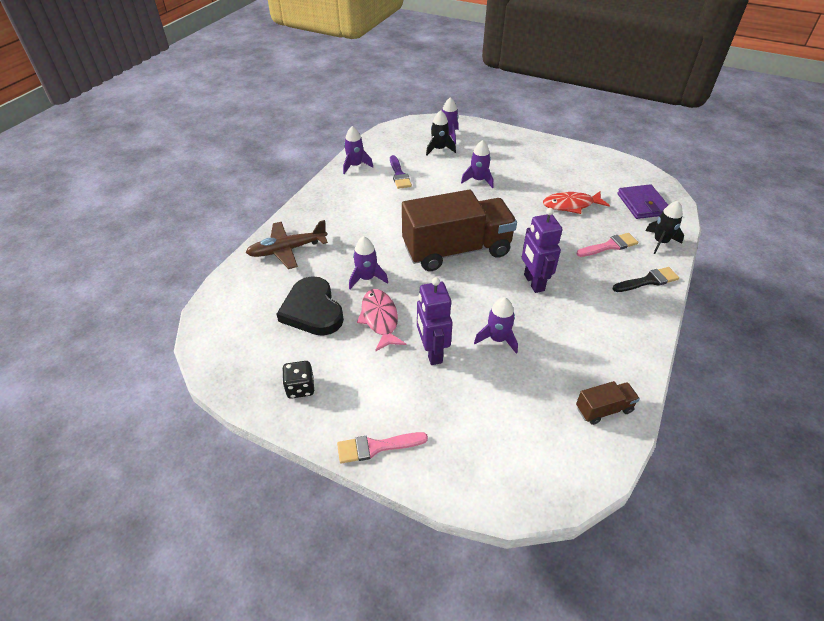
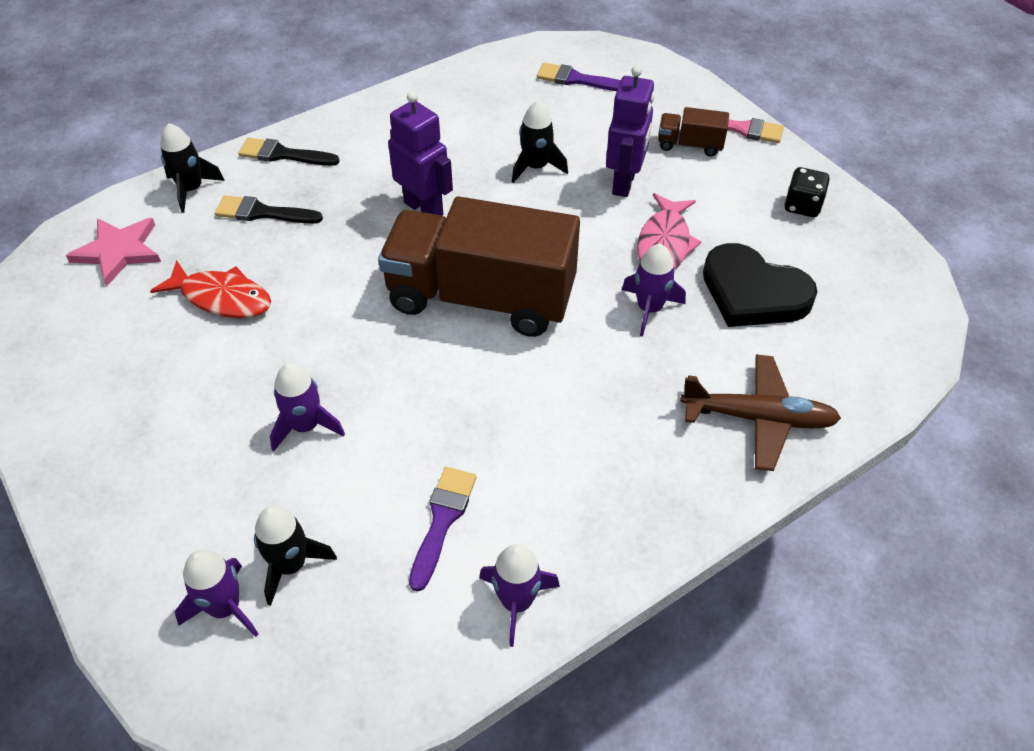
camera: 150 degrees left, 5 degrees up
(312, 310) = (753, 292): black heart -> black heart turned 120 degrees clockwise
(497, 339) = (536, 167): purple rocket -> black rocket
(533, 283) = (424, 208): purple robot -> purple robot turned 60 degrees counterclockwise
(540, 440) = (577, 79): none -> purple brush
(603, 409) = (493, 76): brown truck -> brown truck (690, 145)
(609, 246) = (263, 212): pink brush -> black brush
(642, 204) = (118, 251): purple wallet -> pink star

